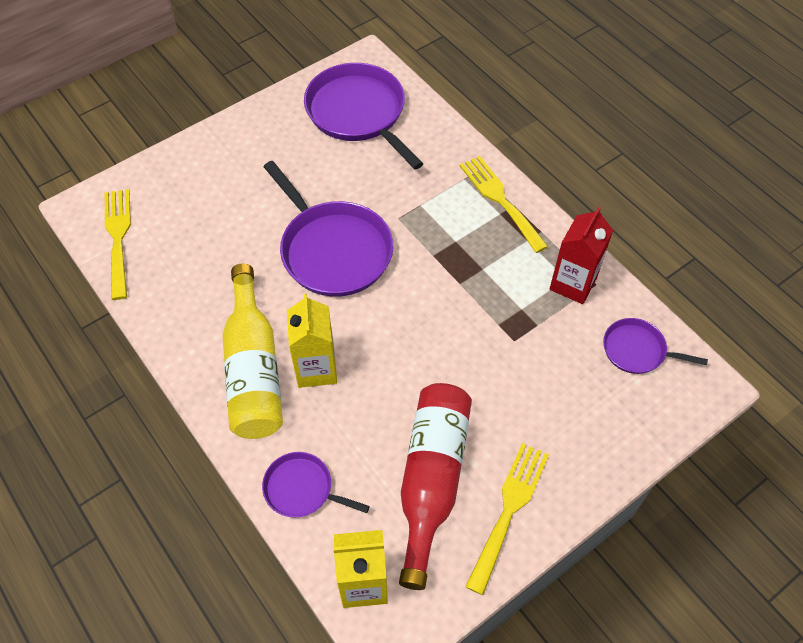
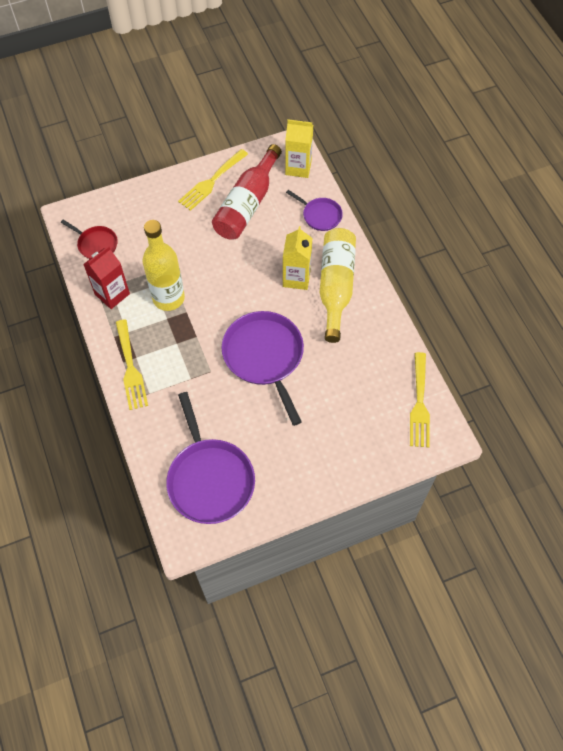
camera: 165 degrees left, 5 degrees up
(492, 296) = (168, 298): none -> yellow bottle
(637, 350) = (96, 244): purple pan -> red pan

